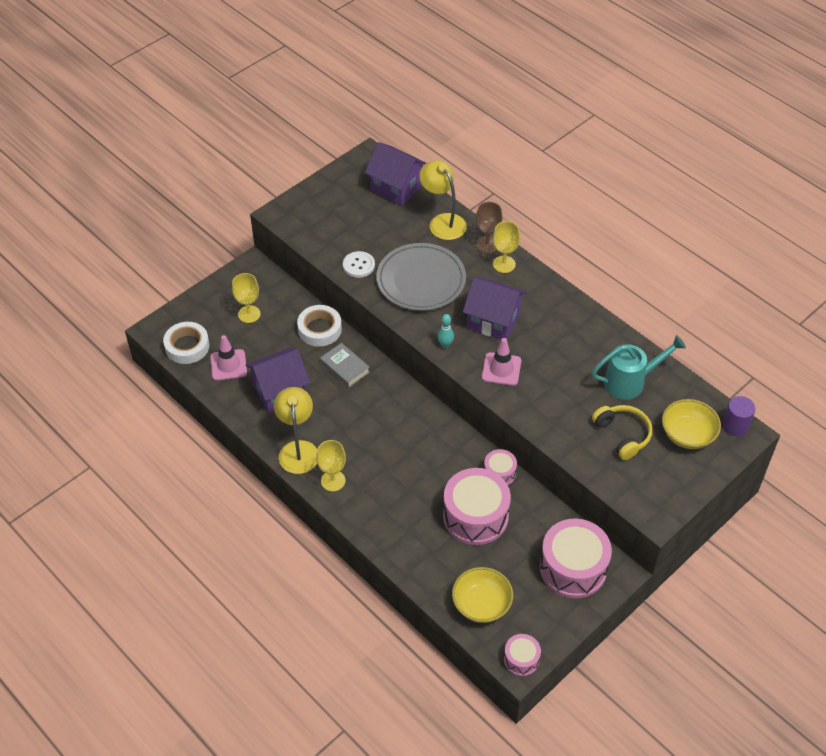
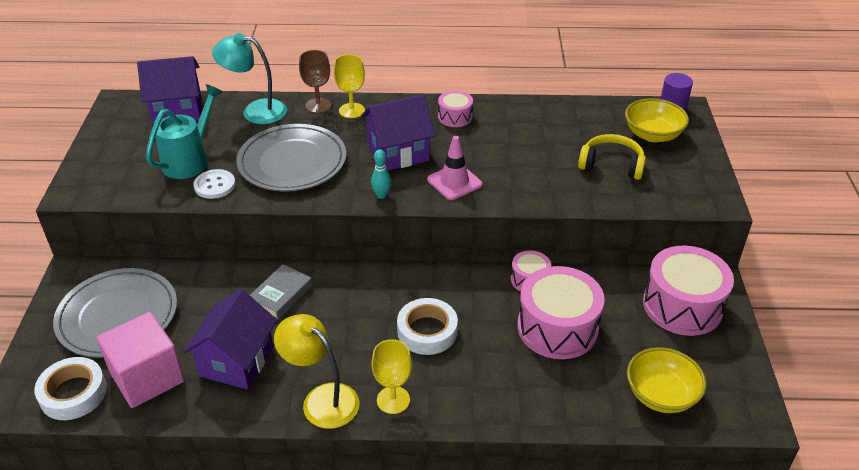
camera: 45 degrees left, 10 degrees down
(228, 365) = (147, 377): pink traffic cone -> pink cube
(249, 314) = (118, 316): yellow goblet -> grey plate
(319, 329) = (214, 280): white tape -> white tape (427, 331)
(345, 368) = (281, 295): grey book -> grey book turned 60 degrees counterclockwise
(442, 222) = (255, 111): yellow lamp -> turquoise lamp
(521, 659) = (752, 411): pink drum -> pink drum (455, 117)
(630, 382) = (563, 128): turquoise watering can -> turquoise watering can (190, 160)

